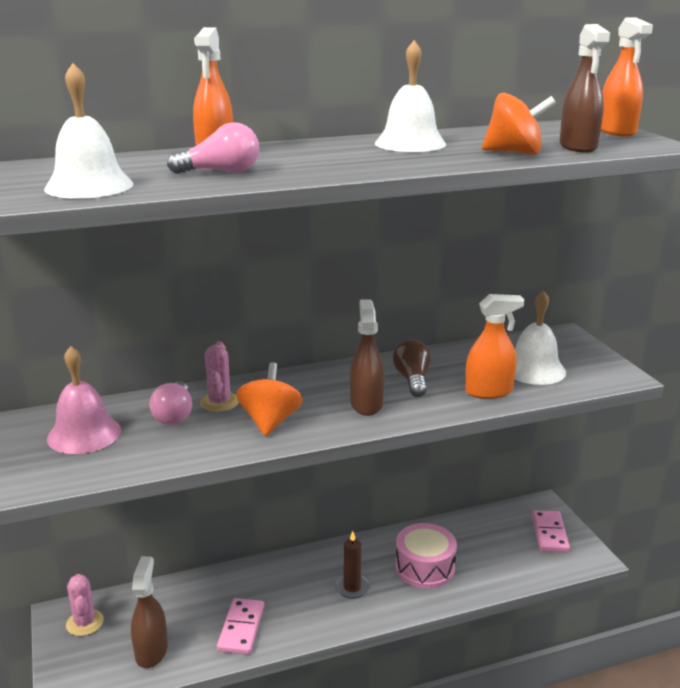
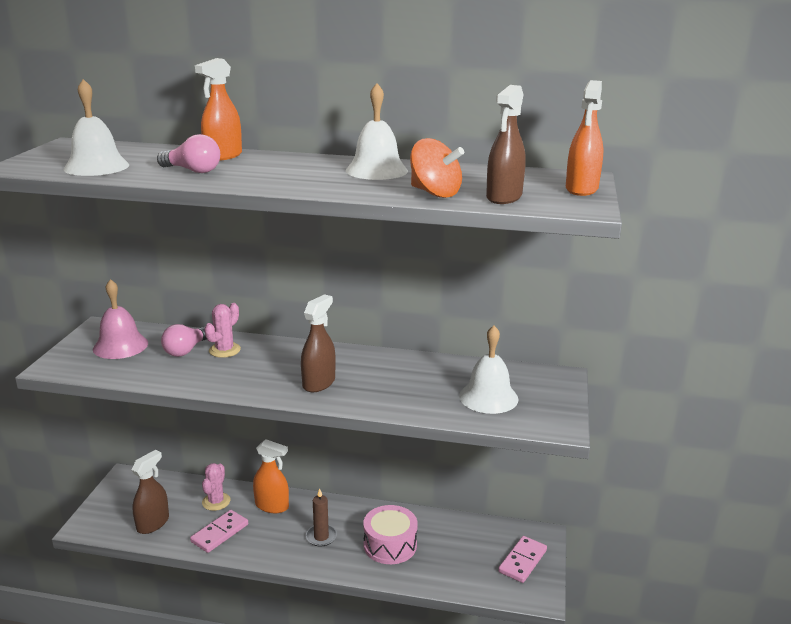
camera: 30 degrees right, 0 degrees up
(85, 623) = (133, 488): pink cactus -> pink cactus (216, 501)
(270, 422) = (238, 374): orange spinning top -> none
(412, 380) = (378, 375): brown light bulb -> none
(489, 391) = (424, 403): orange spray bottle -> orange spray bottle (272, 506)

